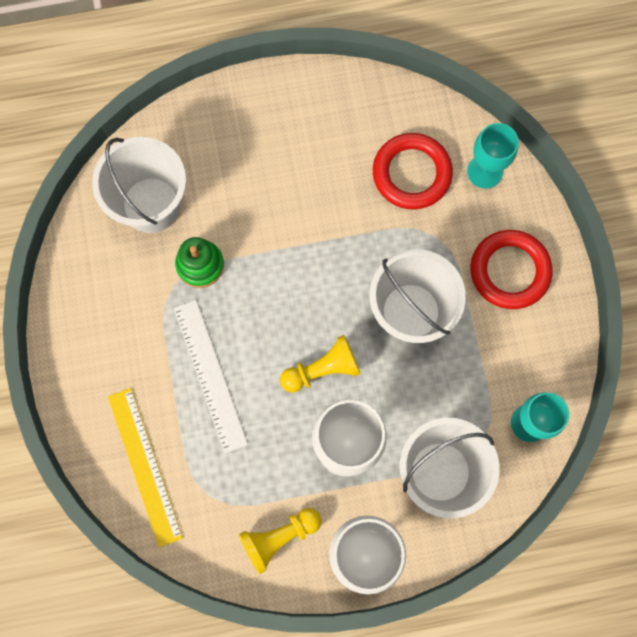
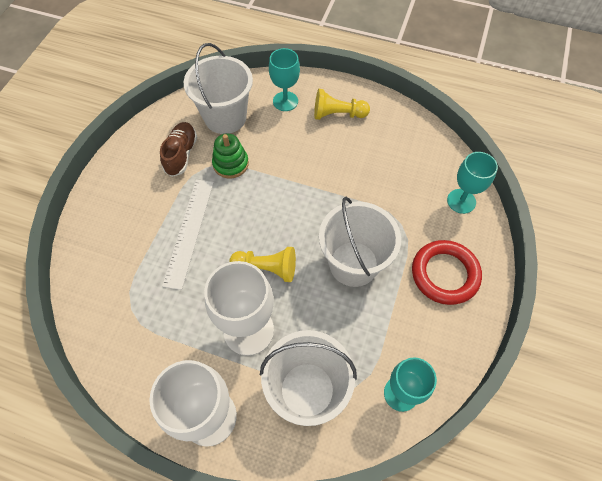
camera: 30 degrees right, 15 degrees down
(133, 285) = (181, 154): none -> brown shoe
(145, 466) = (105, 265): yellow ruler -> none
(210, 142) = (285, 101): none -> turquoise goblet
(279, 537) = (157, 368): yellow pawn -> yellow pawn (338, 114)
(411, 173) = (407, 178): red ring -> none

